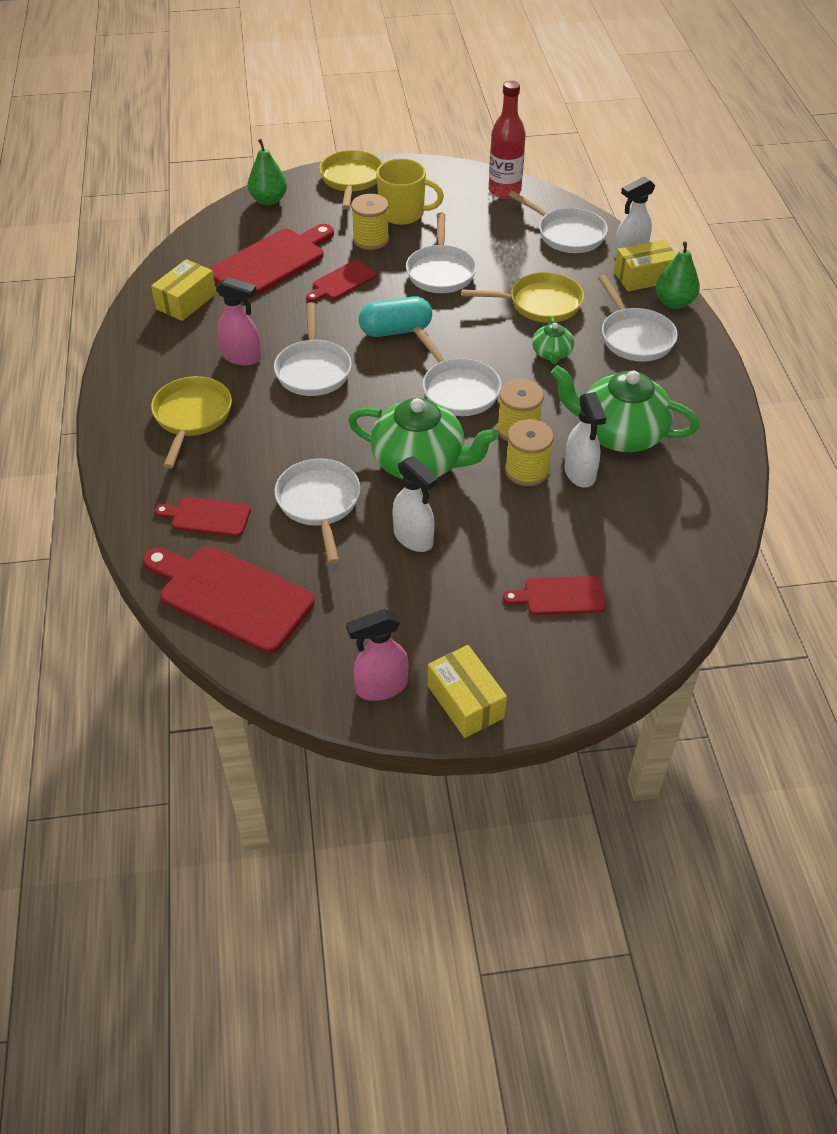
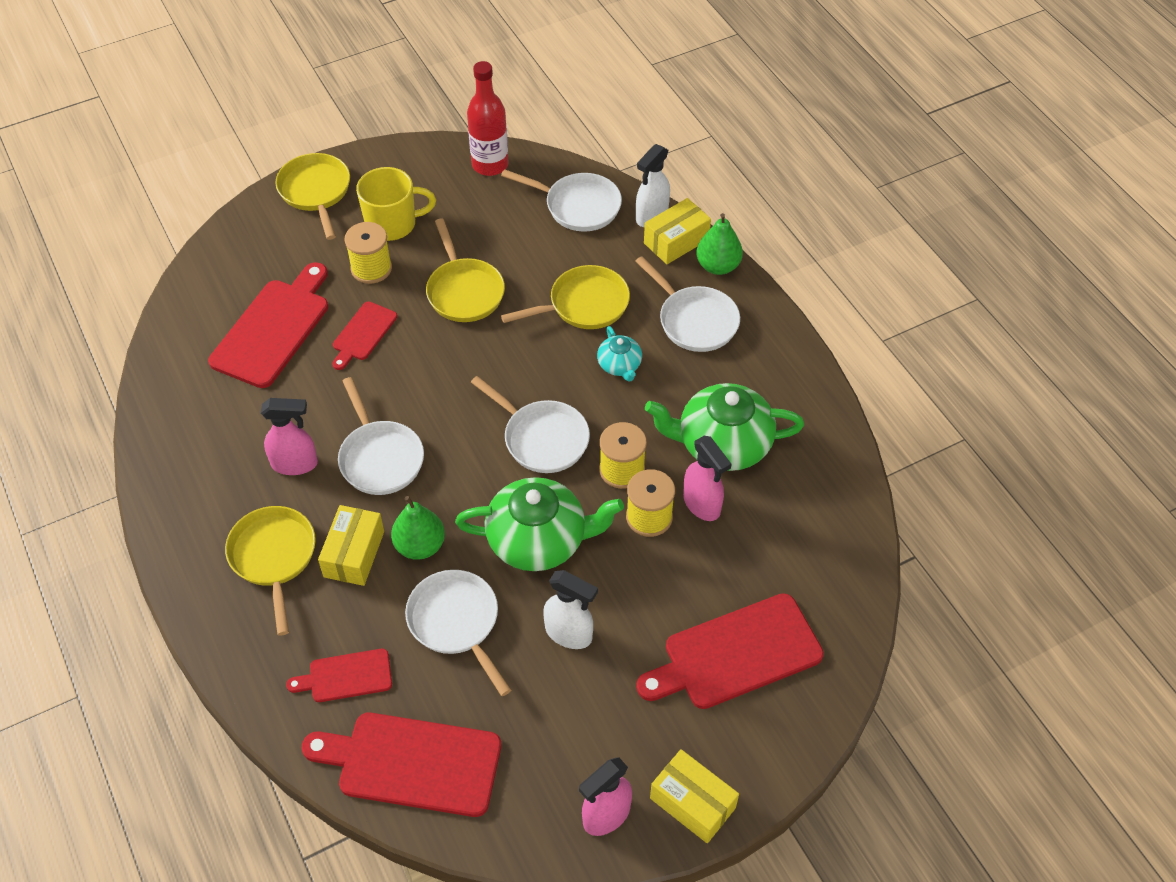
camera: 20 degrees left, 5 degrees up
(186, 301) = (200, 408): yellow box -> yellow box (354, 554)
(269, 200) = (234, 244): green pear -> green pear (420, 546)
(395, 330) = (447, 381): turquoise capsule -> none
(441, 271) = (464, 291): white pan -> yellow pan
(551, 353) = (619, 365): green teapot -> turquoise teapot
(560, 596) = (736, 654): red cutting board -> red cutting board, size x1.84
(580, 473) = (702, 504): white spray bottle -> pink spray bottle

